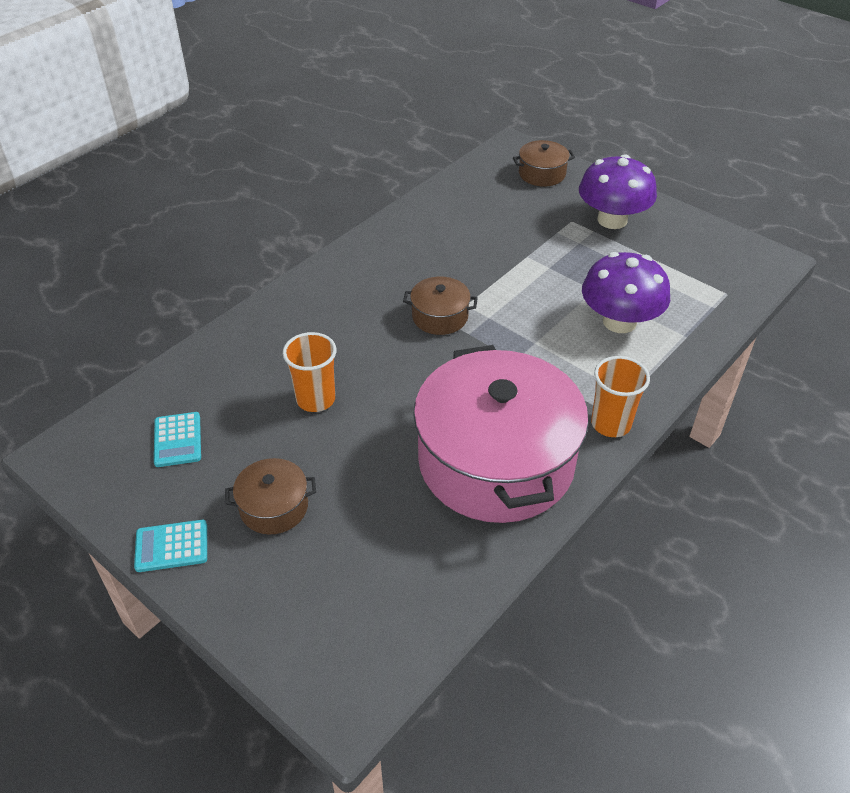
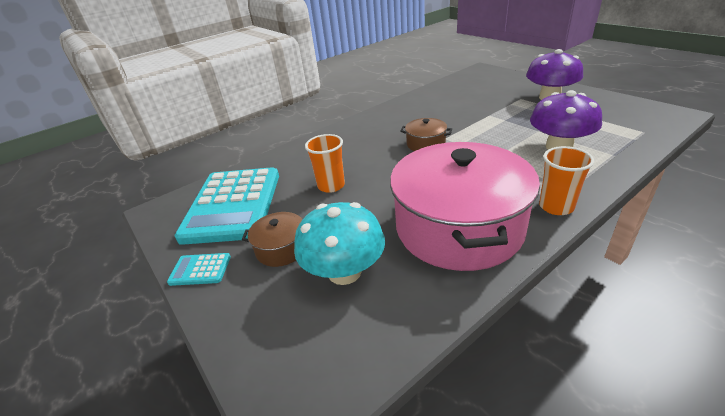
camera: 15 degrees right, 10 degrees down
(177, 440) = (233, 205): turquoise calculator -> turquoise calculator, size x2.49
(364, 534) = (344, 272): none -> turquoise mushroom
(542, 174) = (500, 79): brown pot -> none

